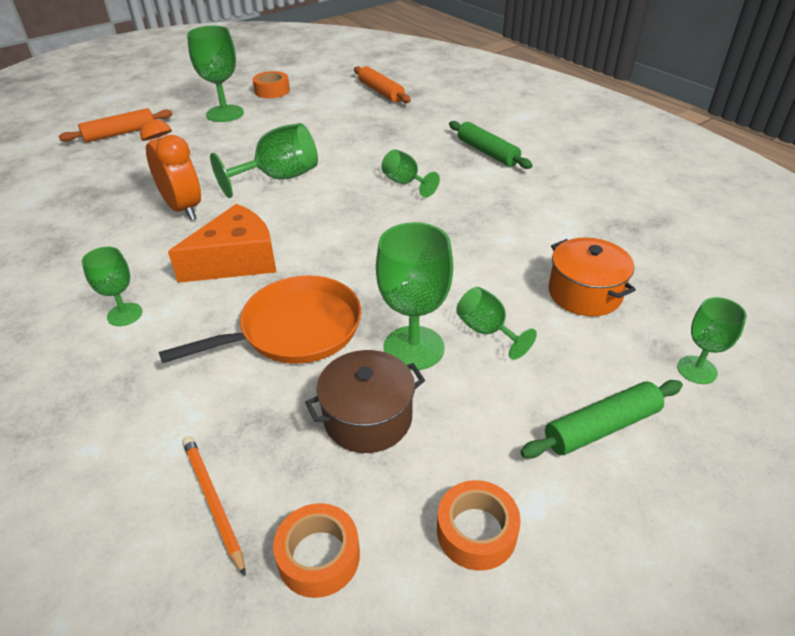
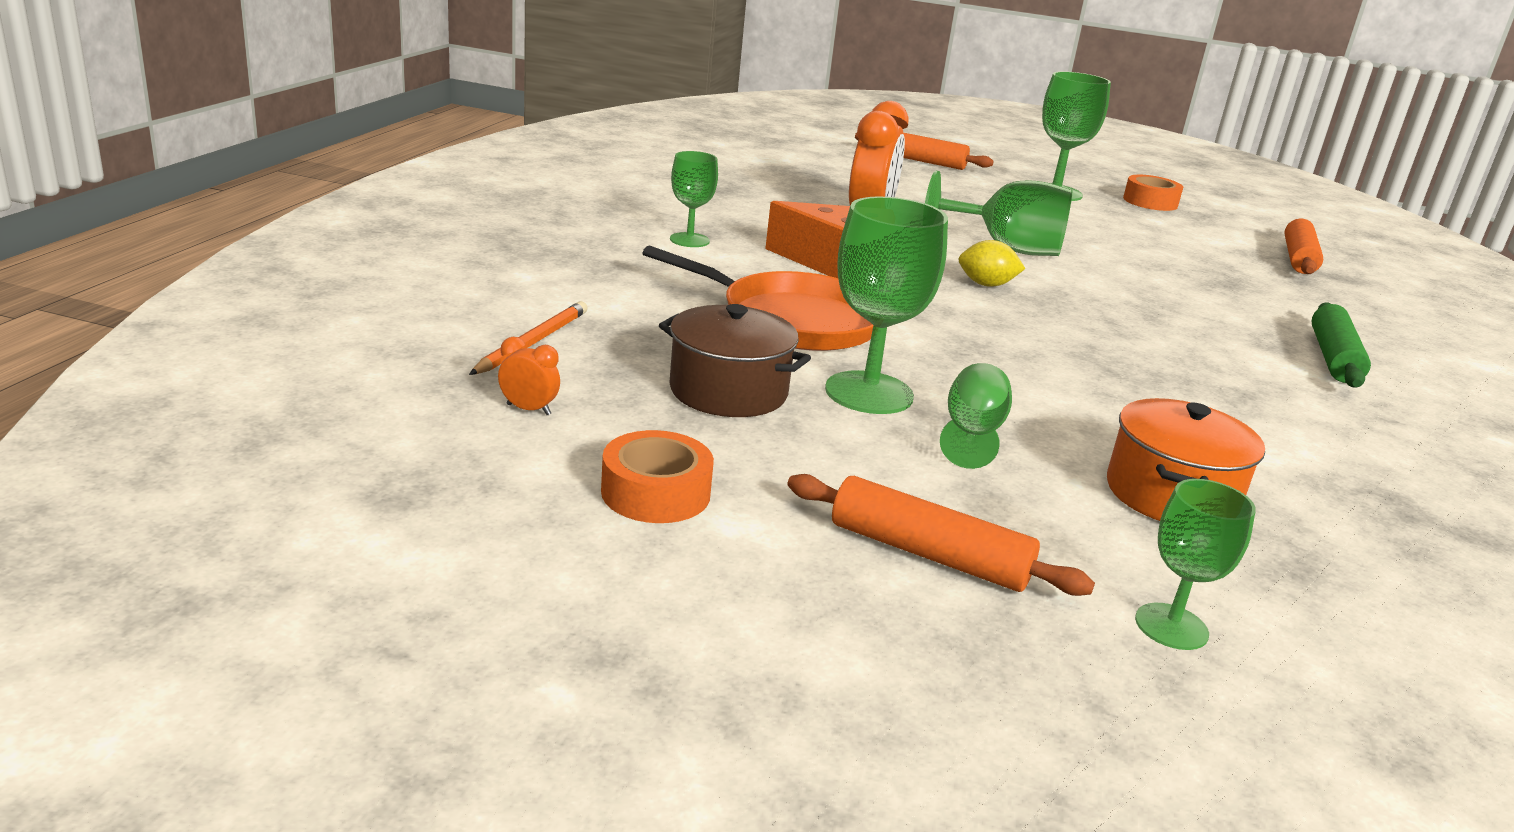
camera: 50 degrees right, 15 degrees down
(318, 215) = (986, 285): none -> yellow lemon
(319, 556) = (529, 409): orange tape -> orange clock
(405, 183) = (1146, 319): green goblet -> none
(601, 427) = (928, 554): green rolling pin -> orange rolling pin

